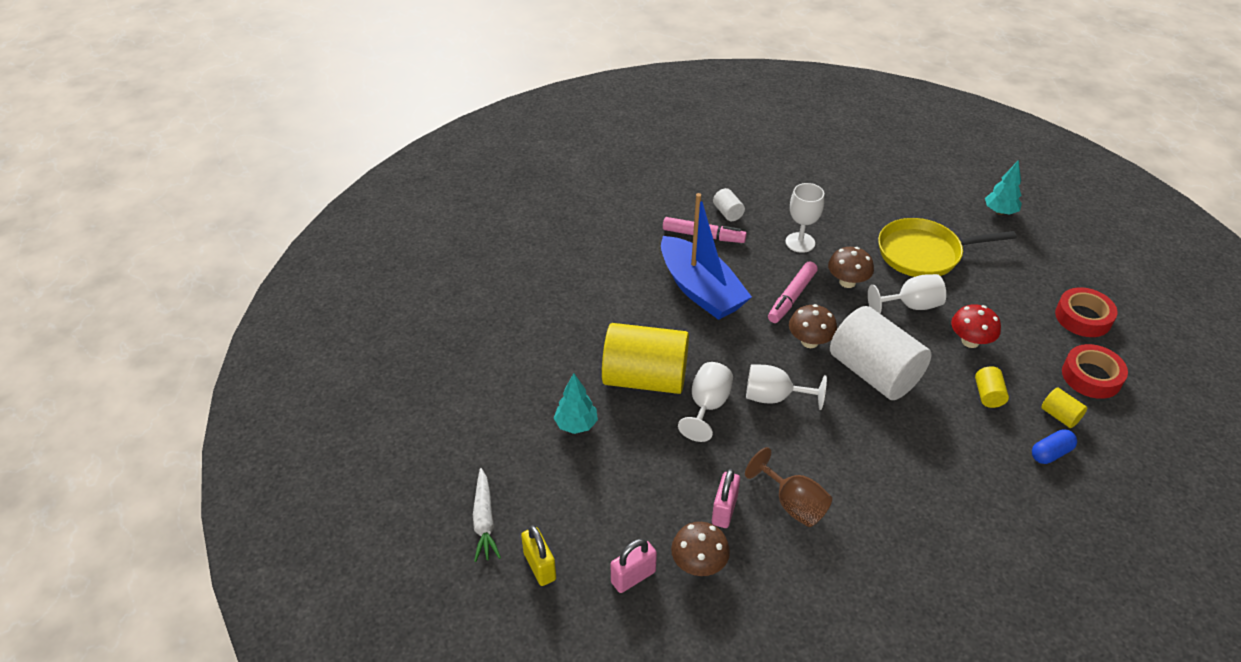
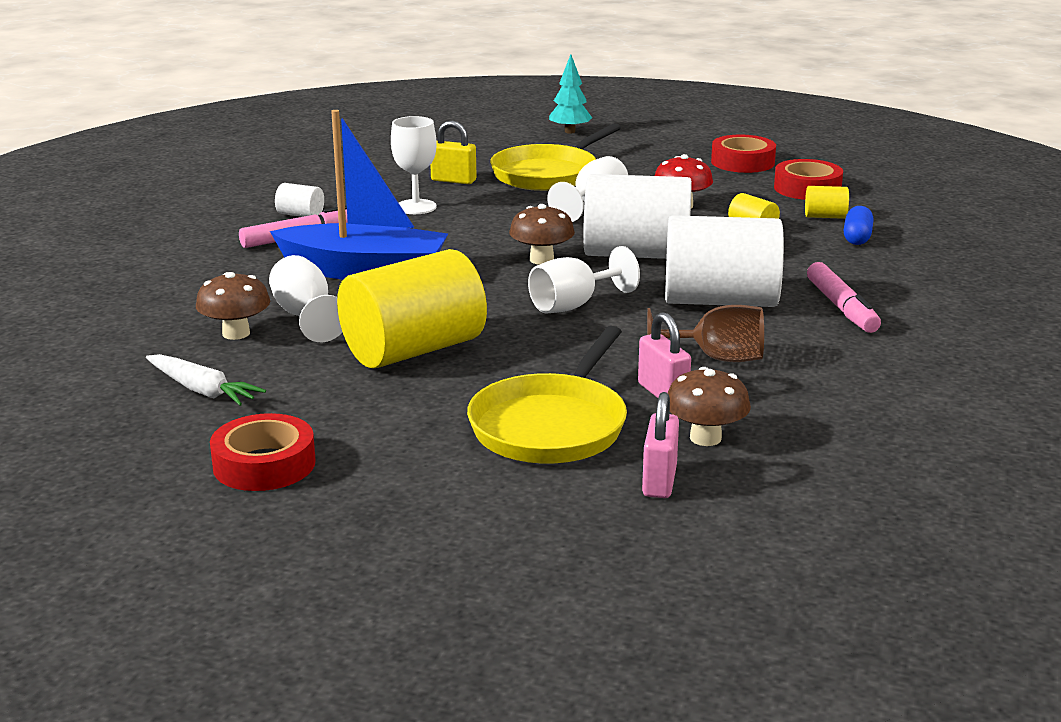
camera: 45 degrees left, 20 degrees down
(484, 420) = (264, 464): none -> red tape
(484, 520) = (411, 534): white carrot -> white carrot (202, 390)
(540, 566) = (545, 530): yellow padlock -> yellow padlock (453, 180)
(576, 425) = (393, 414): turquoise tree -> none
(636, 492) = (551, 426): none -> yellow pan
(707, 406) = (517, 338): white goblet -> white goblet (305, 316)
(791, 297) = (472, 241): pink marker -> pink marker (841, 307)
(847, 282) = (509, 213): brown mushroom -> brown mushroom (236, 333)
(866, 453) = (720, 301): none -> white cylinder

